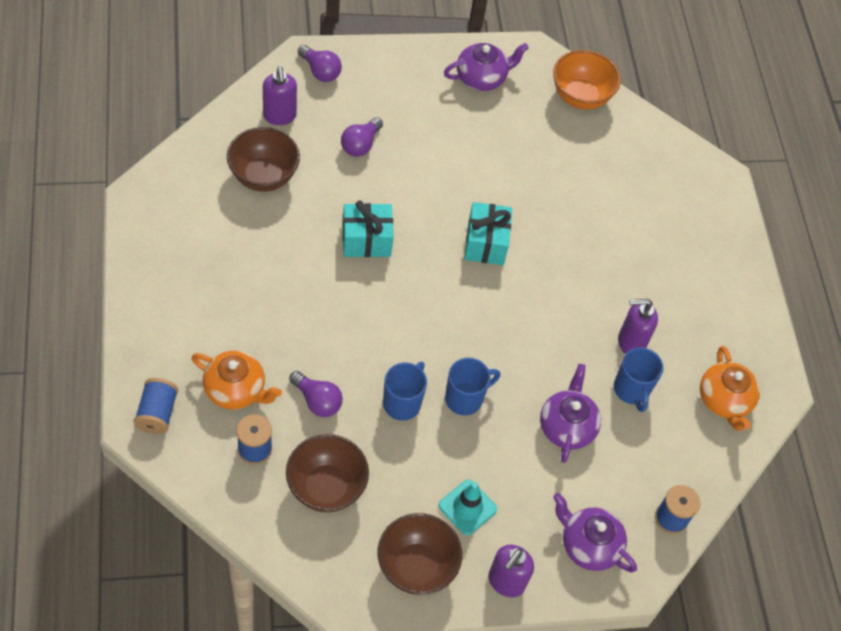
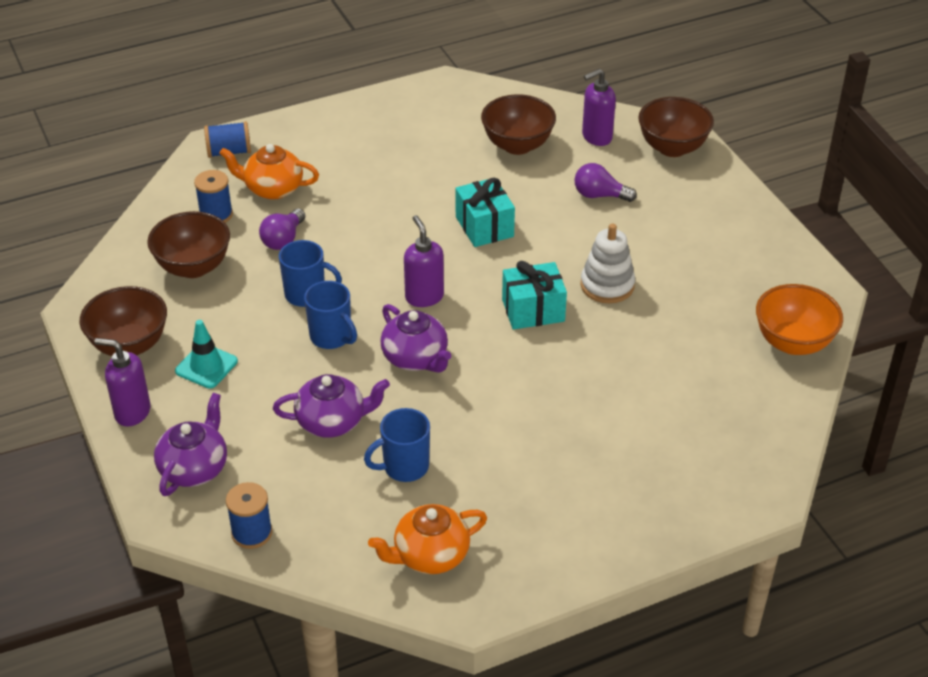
camera: 80 degrees right, 15 degrees down
(236, 390) = (272, 189): orange teapot -> orange teapot turned 90 degrees clockwise
(320, 71) = (672, 148): purple light bulb -> brown bowl
(475, 183) = (607, 285): none -> white stacking toy
(482, 78) = (756, 259): purple teapot -> purple teapot (416, 358)
(630, 342) = (468, 454): purple soap dispenser -> purple soap dispenser (424, 297)

